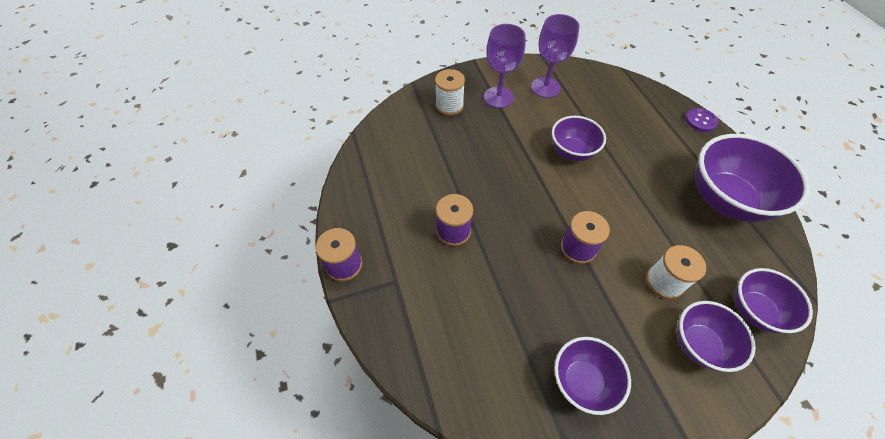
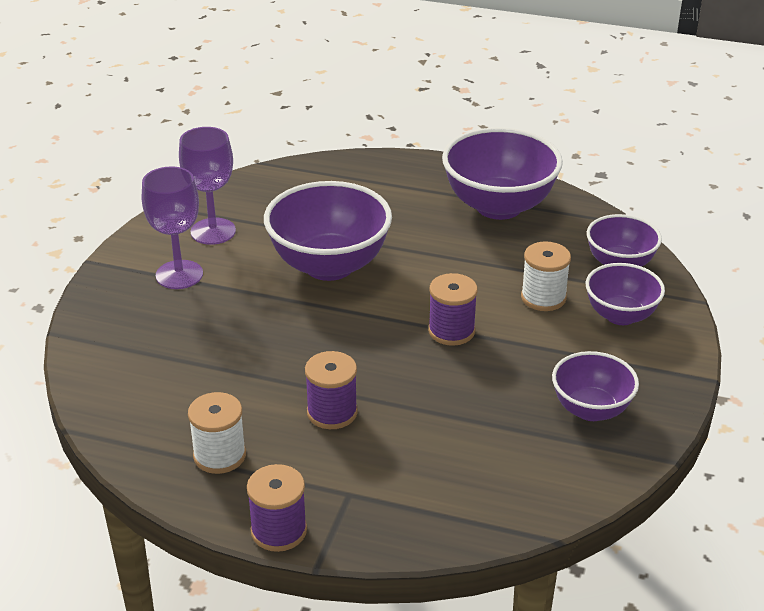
camera: 55 degrees left, 20 degrees down
(449, 105) = (138, 321): white spool -> white spool (219, 455)
(572, 152) = (329, 265): purple bowl -> purple bowl, size x1.70
(700, 121) = (394, 160): purple button -> none

